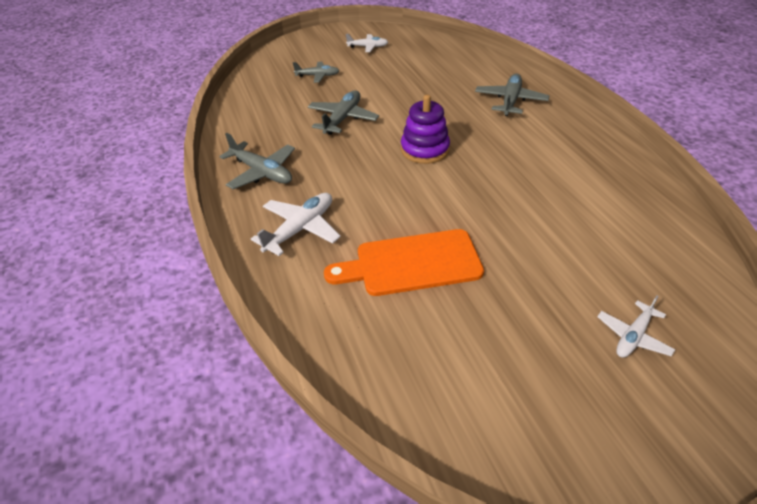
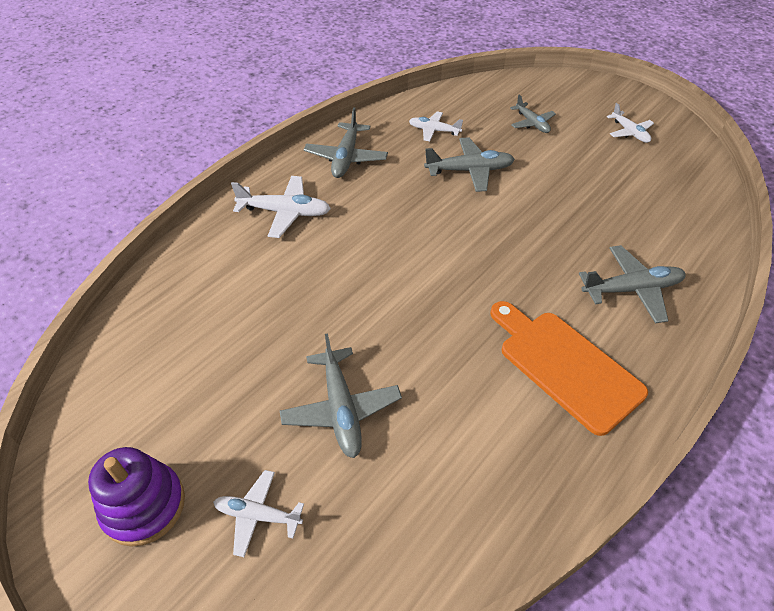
camera: 60 degrees right, 5 degrees up
(277, 118) = (433, 131): none -> white plane
(411, 263) = (279, 301): orange cutting board -> orange cutting board (565, 365)
(425, 150) = (464, 249): purple stacking toy -> purple stacking toy (144, 506)
(549, 260) = (341, 409): none -> grey plane

